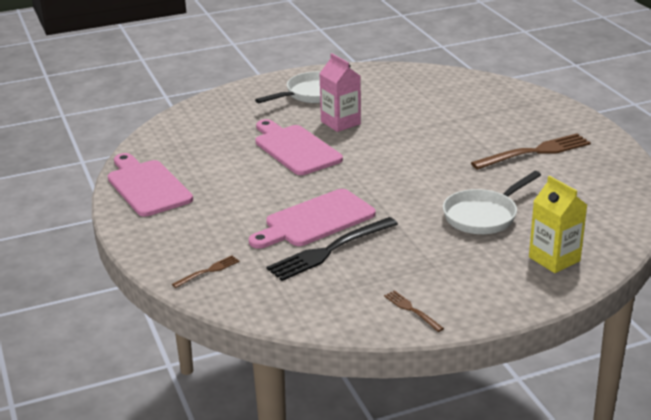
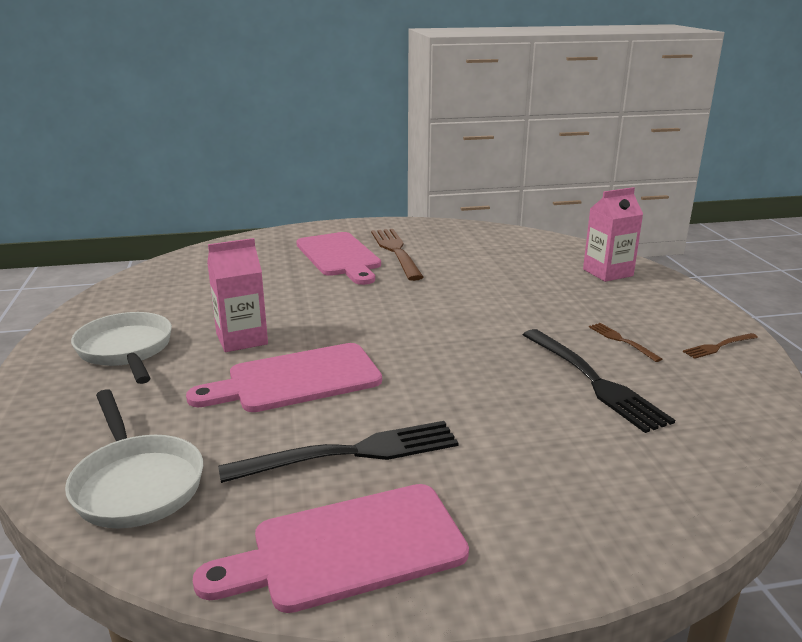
camera: 80 degrees left, 5 degrees down
(208, 271) = (658, 487): brown fork -> brown fork (621, 341)
(222, 176) = (352, 453): none -> black fork
(315, 220) = (515, 383): pink cutting board -> pink cutting board (339, 257)
(483, 216) = (521, 289): white pan -> white pan (136, 483)
(554, 259) = (607, 272): yellow carton -> pink carton

